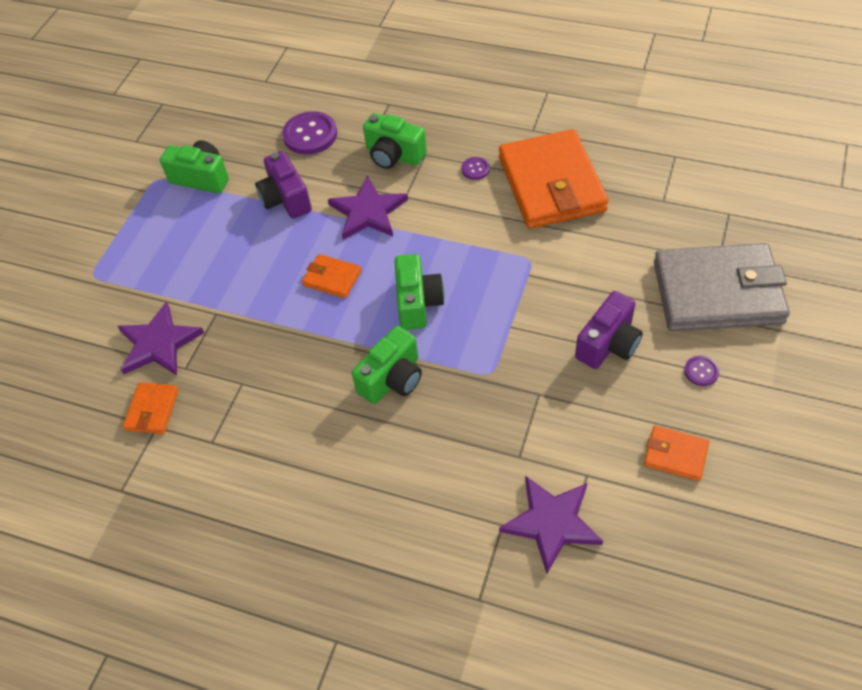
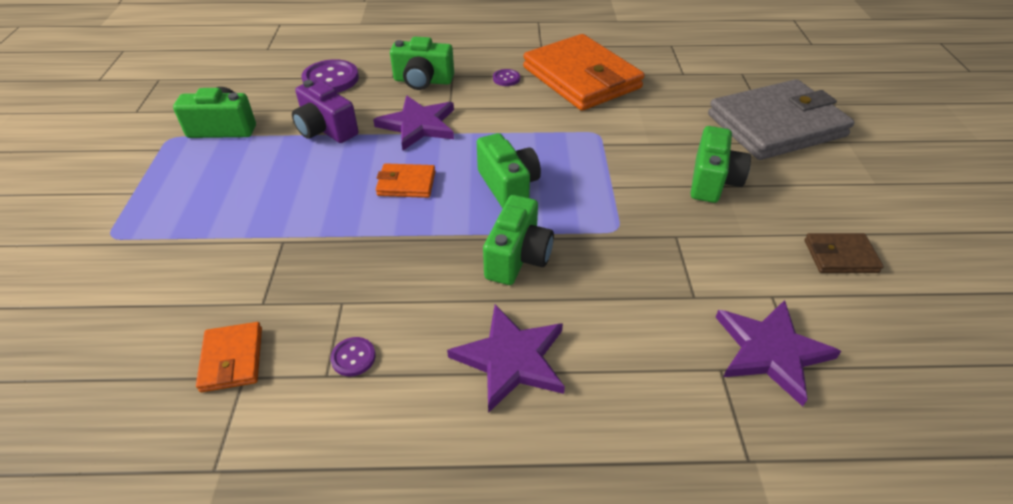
camera: 25 degrees left, 10 degrees down
(158, 343) = (219, 285): purple star -> purple star (511, 359)
(608, 344) = (712, 181): purple camera -> green camera
(675, 455) = (840, 256): orange wallet -> brown wallet
(701, 371) = (809, 184): purple button -> purple button (353, 357)

